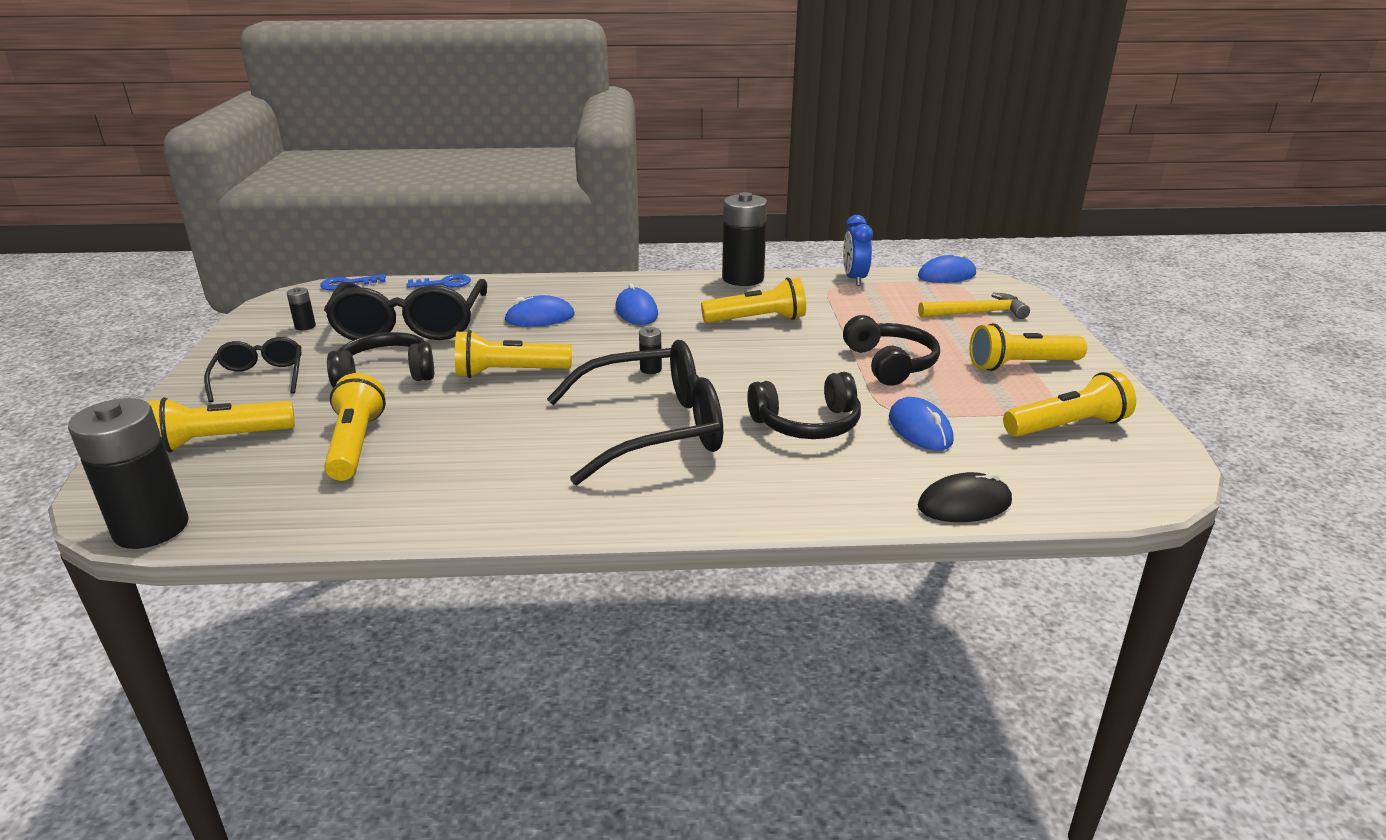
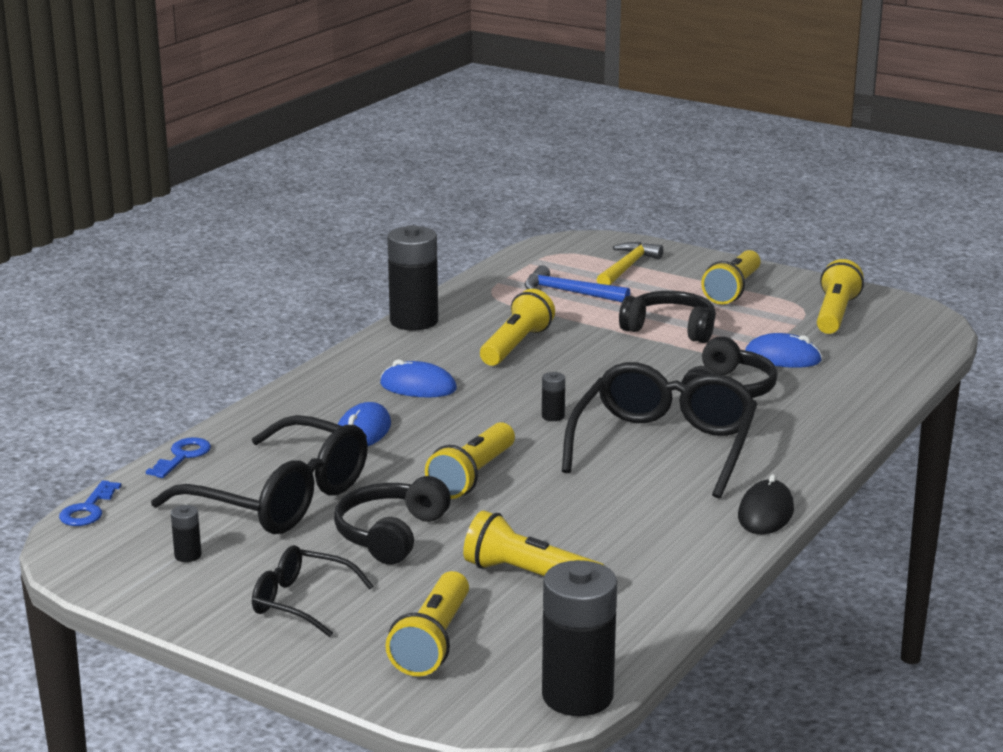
camera: 55 degrees left, 5 degrees down
(854, 279) = (490, 281): blue clock -> none
(887, 308) = (569, 292): none -> blue hammer
(946, 275) = (539, 248): blue mouse -> none
(964, 504) = (892, 382): black mouse -> black mouse (765, 513)

